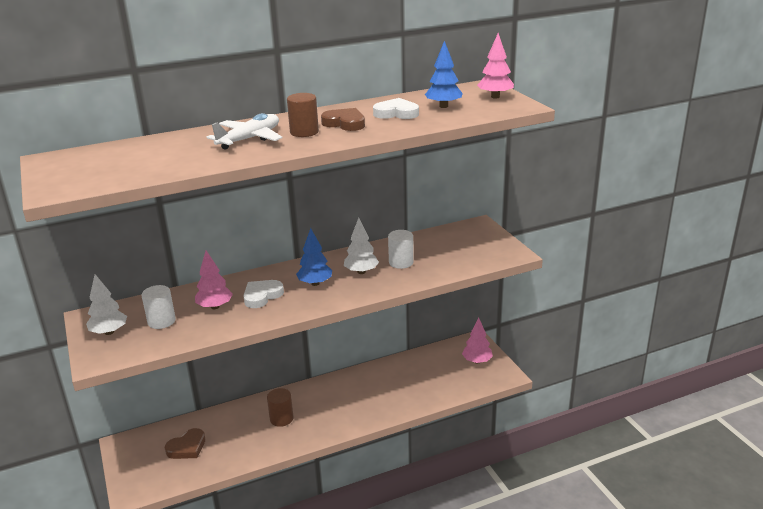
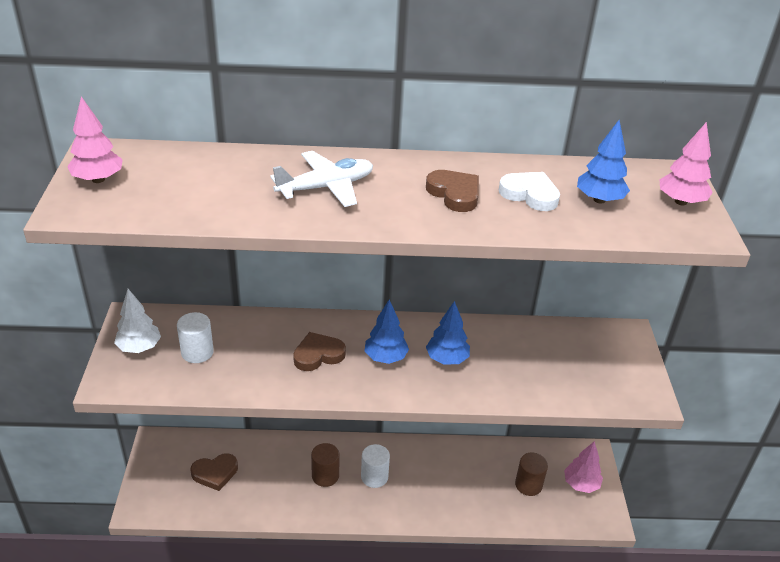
camera: 20 degrees right, 10 degrees up
(215, 306) = (261, 352): pink tree -> pink tree (98, 179)
(262, 296) = (318, 355): white heart -> brown heart
(304, 132) = (396, 195): brown cylinder -> brown cylinder (528, 485)
(361, 272) = (447, 359): white tree -> blue tree
(401, 262) = (501, 361): white cylinder -> white cylinder (374, 477)

